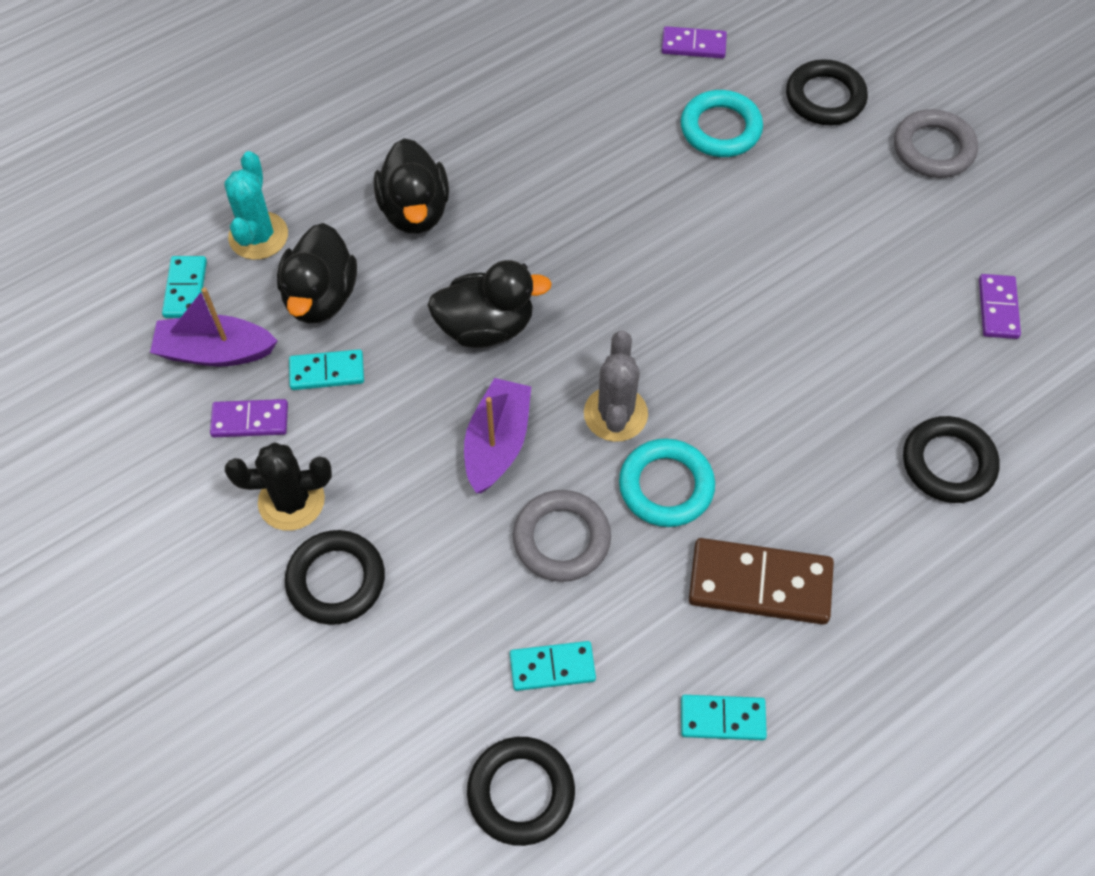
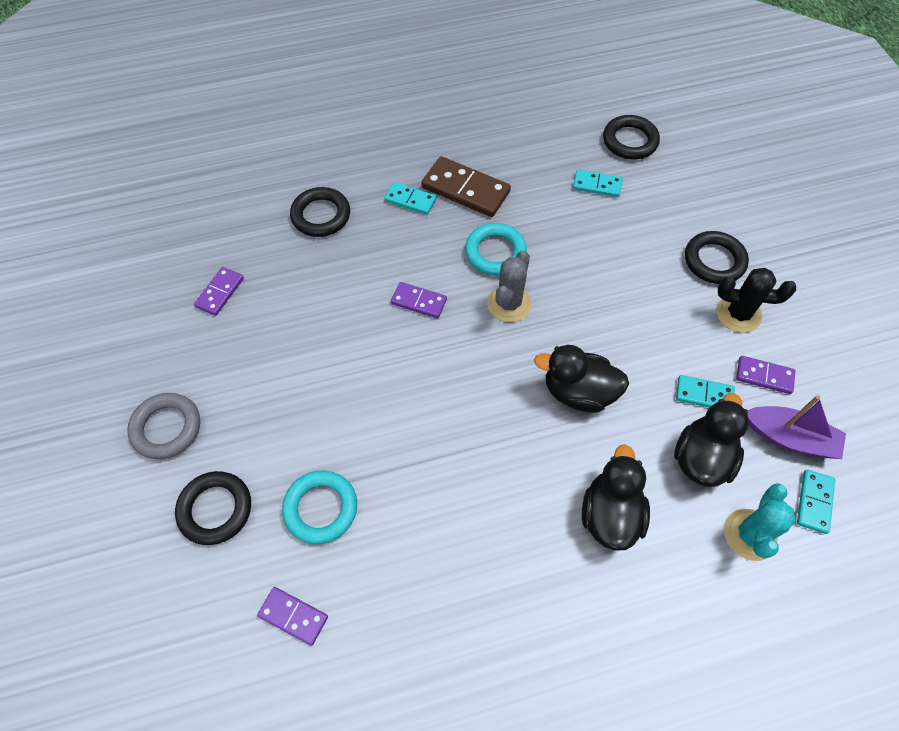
camera: 160 degrees left, 0 degrees up
(497, 443) = (593, 309): purple boat -> none
(561, 539) = (570, 243): grey ring -> none
(722, 719) = (515, 141): turquoise domino -> turquoise domino (410, 200)
(737, 378) = (418, 301): none -> purple domino

